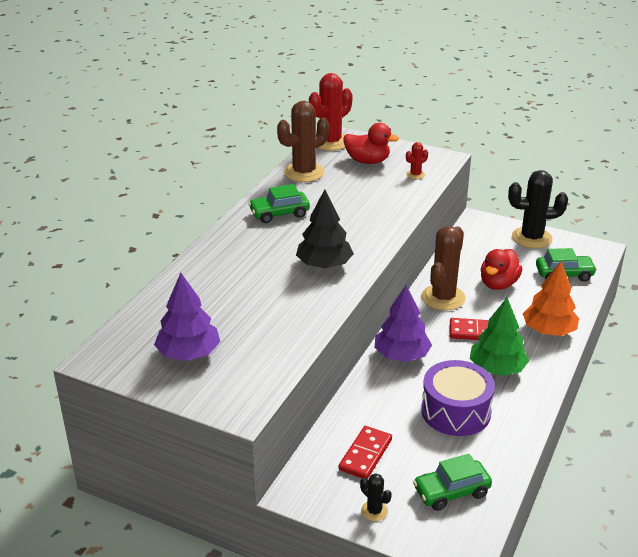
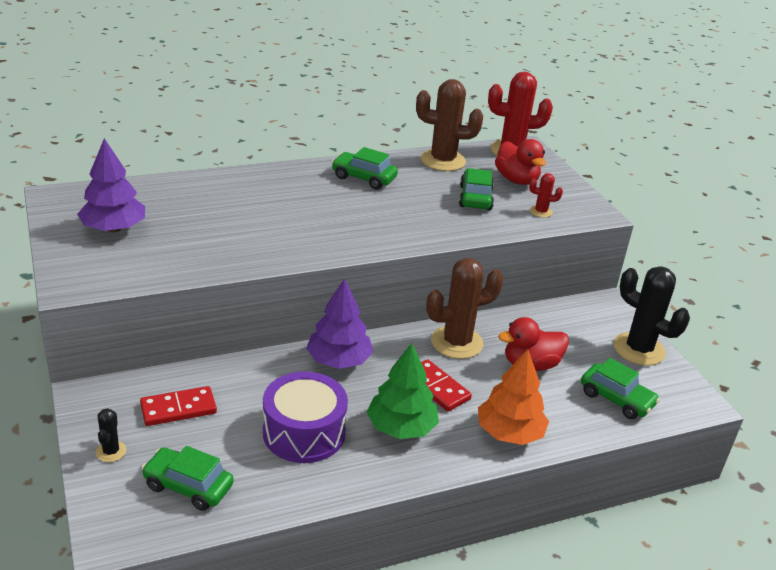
camera: 40 degrees right, 0 degrees up
(324, 265) = (324, 231): black tree -> none
(366, 187) = (475, 198): none -> green car

